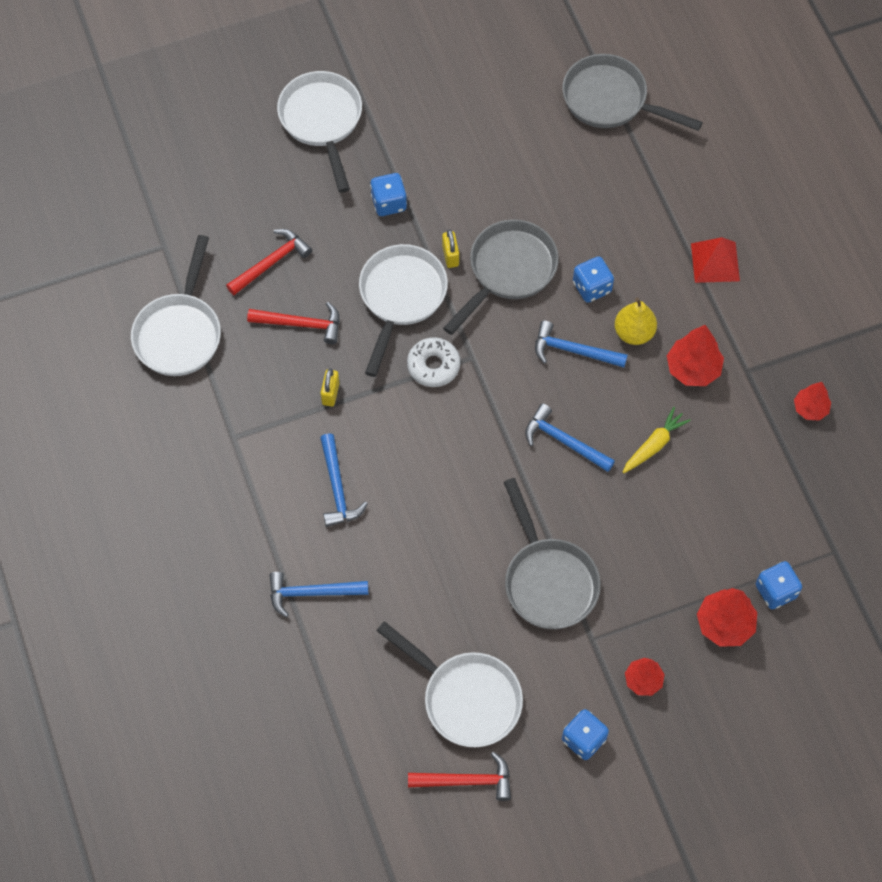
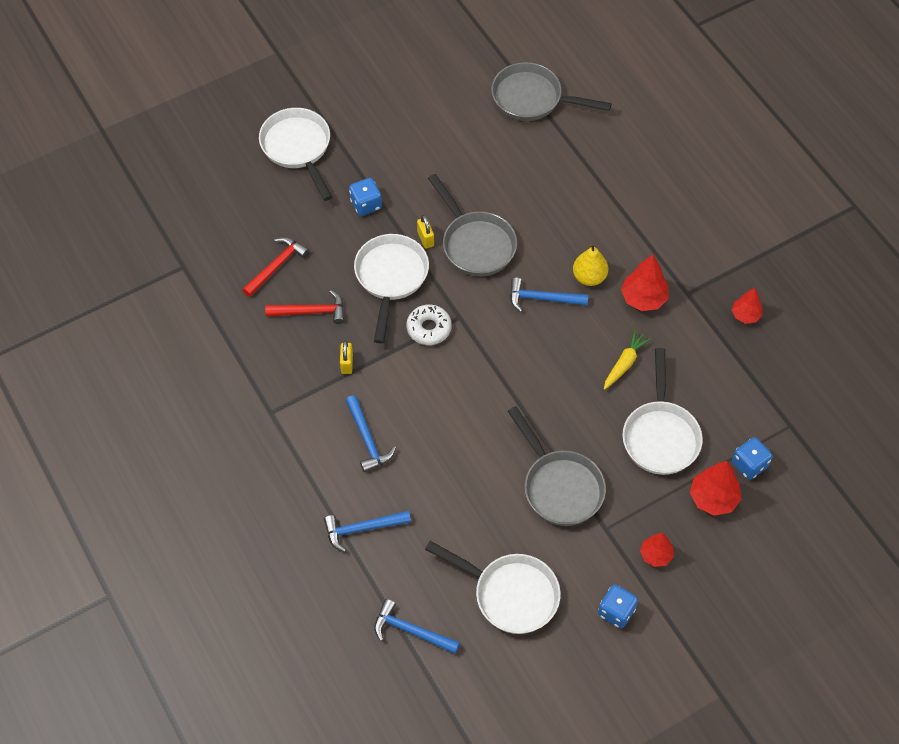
camera: 10 degrees left, 5 degrees down
(180, 333) = (210, 334): white pan -> white pan (660, 435)
(466, 781) = (525, 663): red hammer -> none
(508, 271) = (475, 244): grey pan -> grey pan turned 120 degrees clockwise
(564, 441) = (549, 372): blue hammer -> blue hammer (411, 631)
(592, 287) = (547, 246): blue dice -> none
(715, 262) = (643, 212): red pyramid -> none

